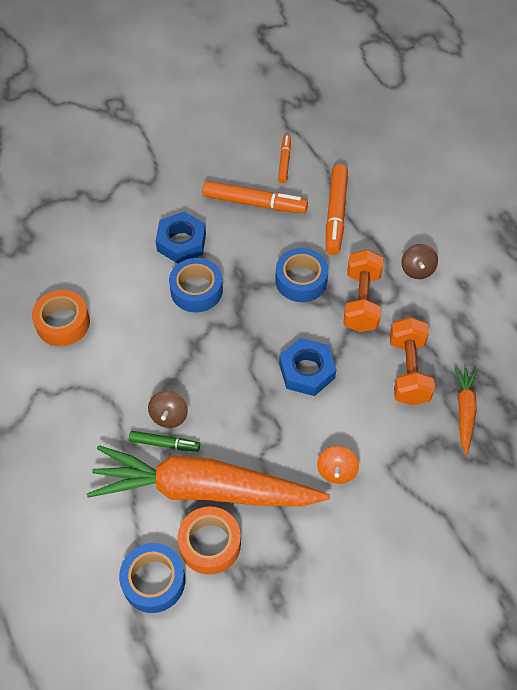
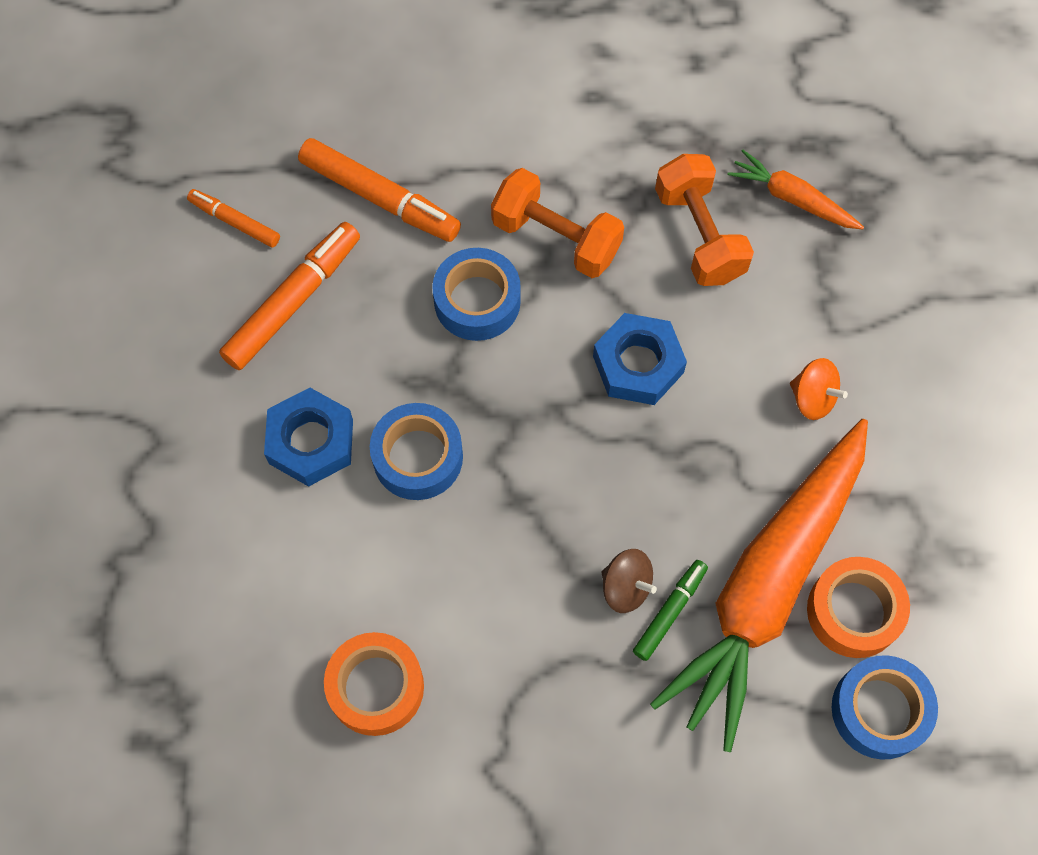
camera: 65 degrees left, 10 degrees up
(408, 371) = (699, 235): orange dumbbell -> orange dumbbell turned 45 degrees clockwise
(417, 270) = (539, 141): brown spinning top -> none

